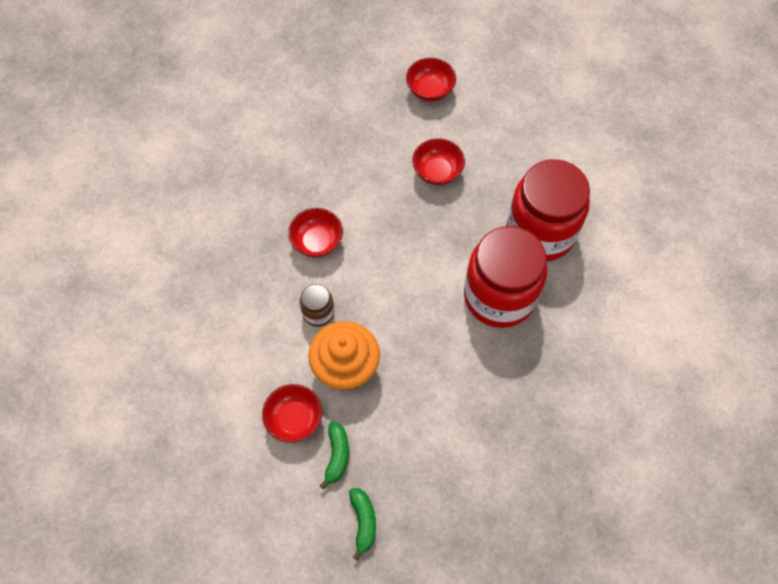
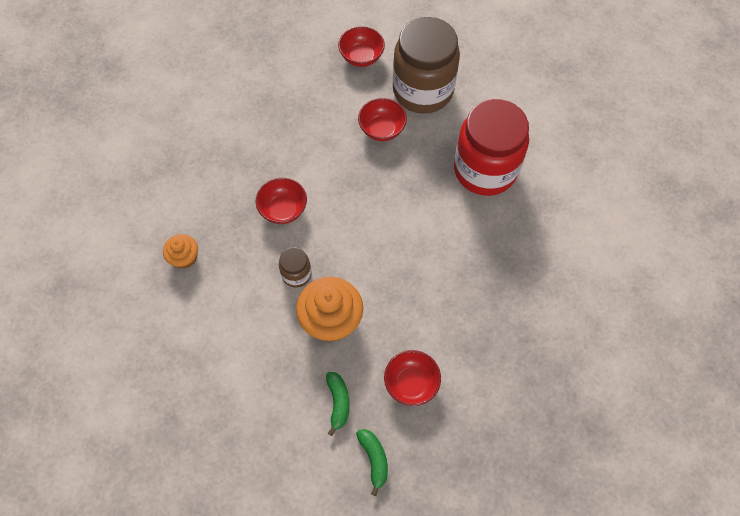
camera: 10 degrees left, 0 degrees up
(205, 276) = (184, 257): none -> orange cupcake
(294, 419) = (292, 376): red bowl -> red bowl (411, 383)
(489, 136) = (423, 90): none -> brown jar
(499, 296) = (459, 233): red jar -> none

